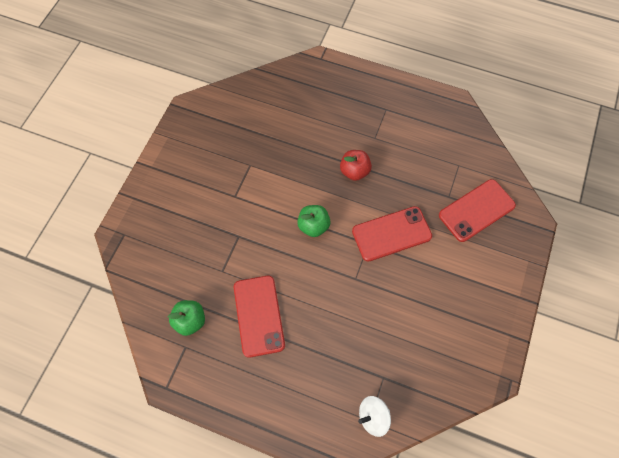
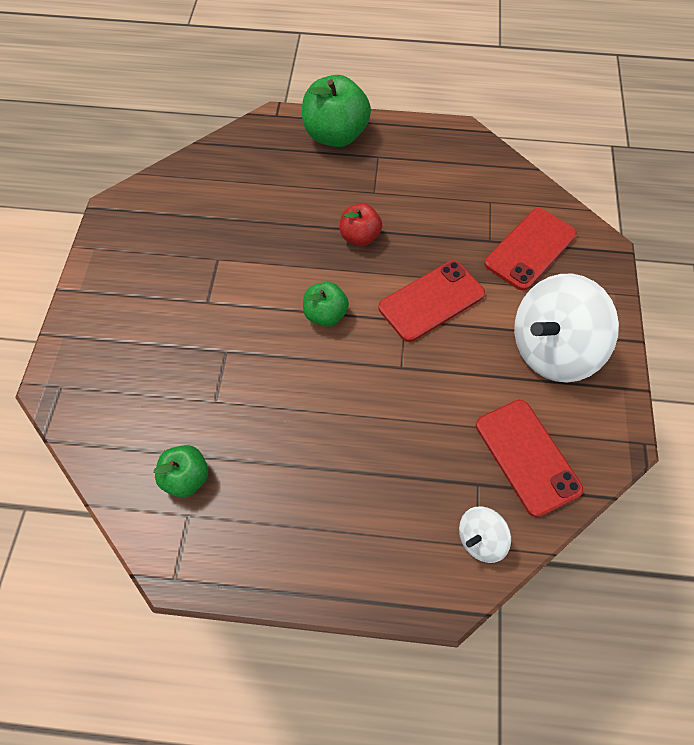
camera: 15 degrees left, 5 degrees down
(259, 315) = (283, 446): red phone -> red phone (527, 457)
(359, 85) = (335, 135): none -> green apple
(467, 293) = (552, 349): none -> white spinning top

